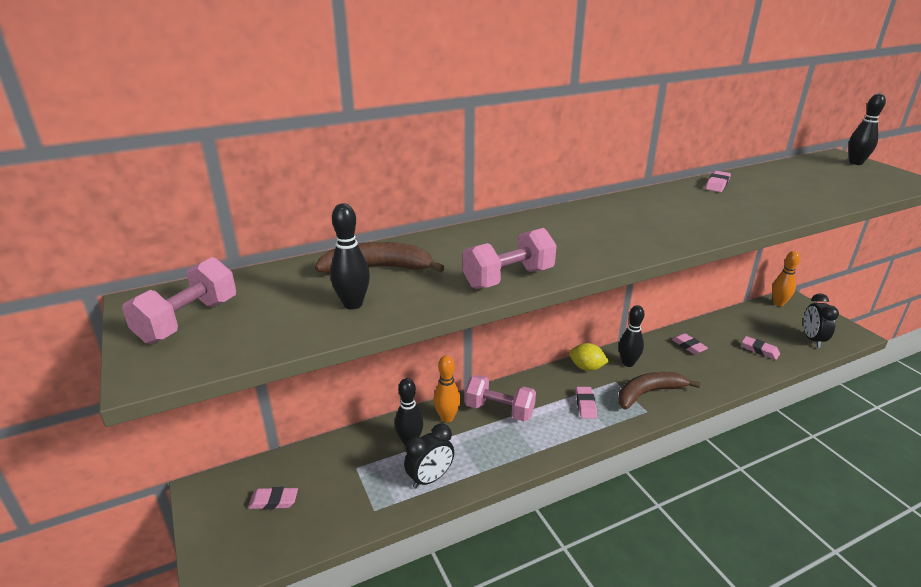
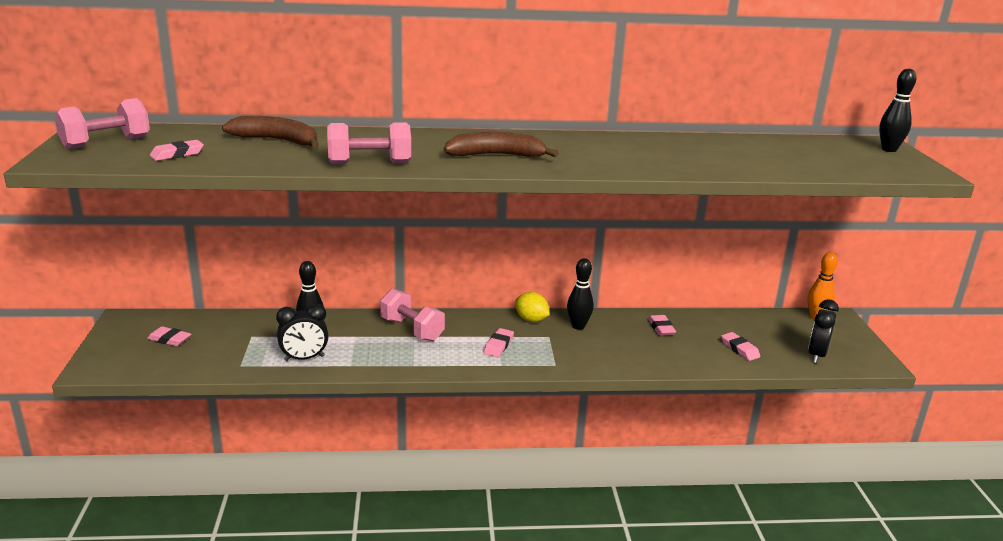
camera: 20 degrees right, 5 degrees down
(353, 304) = (228, 155): black bowling pin -> none
(447, 417) = (359, 323): orange bowling pin -> none
(648, 393) = (572, 352): brown banana -> brown banana (496, 155)
(717, 184) = (686, 141): pink eraser -> pink eraser (177, 154)

